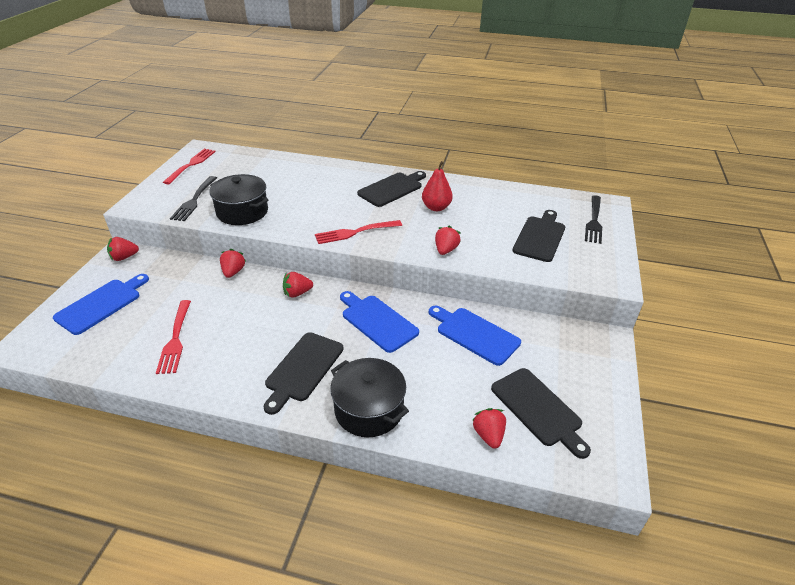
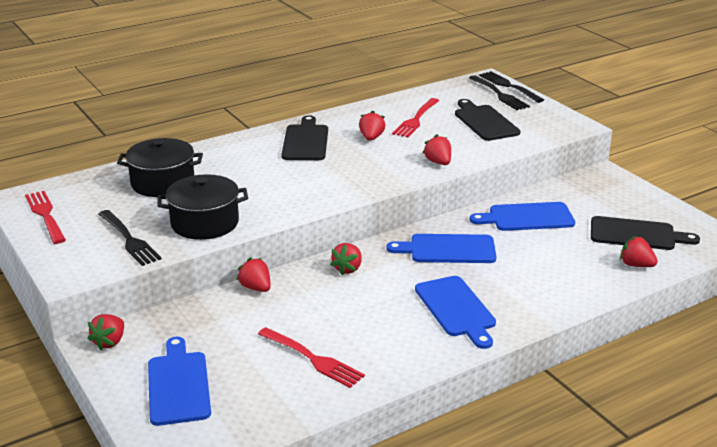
camera: 45 degrees left, 10 degrees down
(303, 369) = (456, 309): black cutting board -> blue cutting board
(355, 232) = (344, 186): red fork -> red fork (416, 119)
(369, 409) = (546, 300): black pot -> black pot (163, 183)
(436, 207) = (371, 138): red pear -> red strawberry
(615, 218) = (509, 86): none -> black fork

